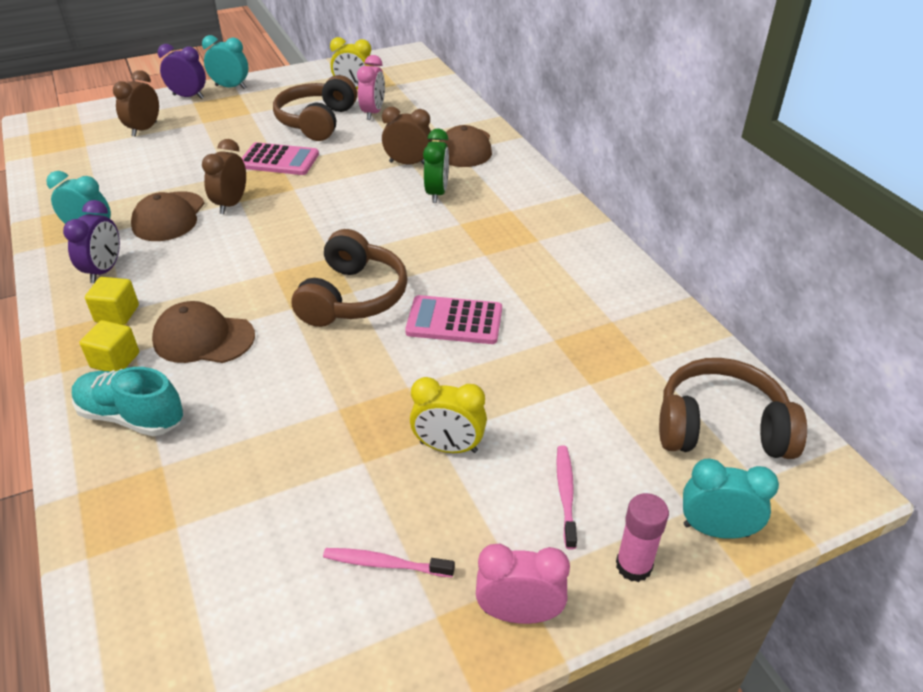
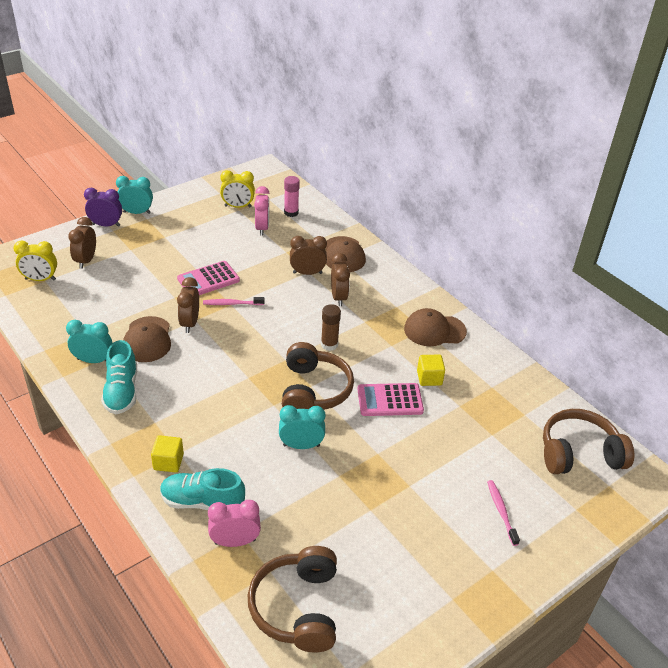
camera: 15 degrees left, 0 degrees up
(104, 270) = (122, 391): purple clock -> turquoise shoe
(117, 314) = (150, 425): yellow cube -> yellow cube (429, 378)
(203, 338) = (223, 436): brown cap -> brown cap (434, 330)
(279, 160) = (208, 280): pink calculator -> pink calculator turned 150 degrees clockwise
(317, 121) = (221, 240): brown headphones -> brown headphones (297, 607)
(385, 564) = (410, 573): pink toothbrush -> pink toothbrush (232, 304)
(399, 245) = (329, 344): none -> brown glue stick
(437, 193) = (338, 297): green clock -> brown clock
(448, 447) = (420, 491): yellow clock -> yellow clock (40, 279)
(519, 613) = (498, 589): pink clock -> pink clock (235, 541)
(633, 566) = (553, 549): pink glue stick -> pink glue stick (291, 212)
(716, 530) = (593, 520): turquoise clock -> turquoise clock (301, 445)

